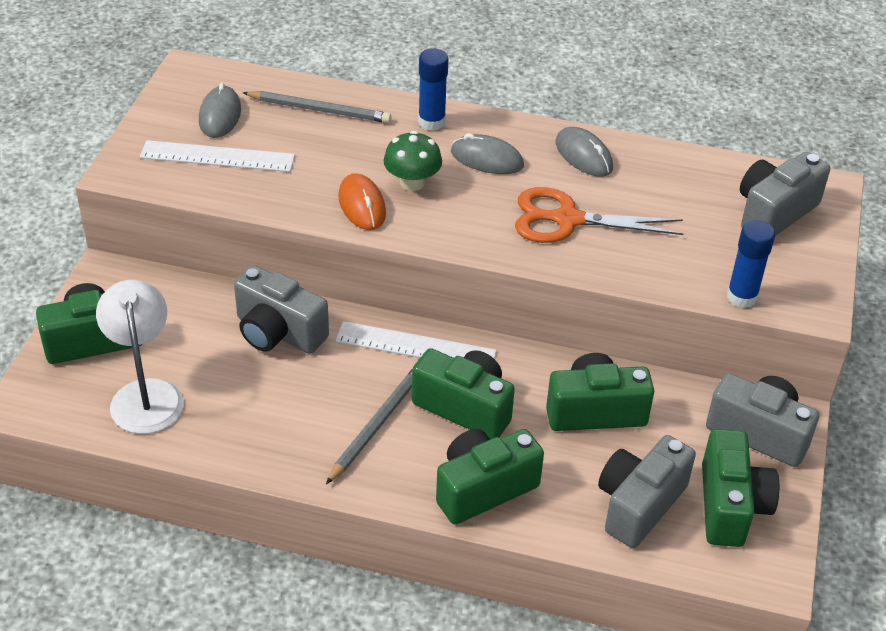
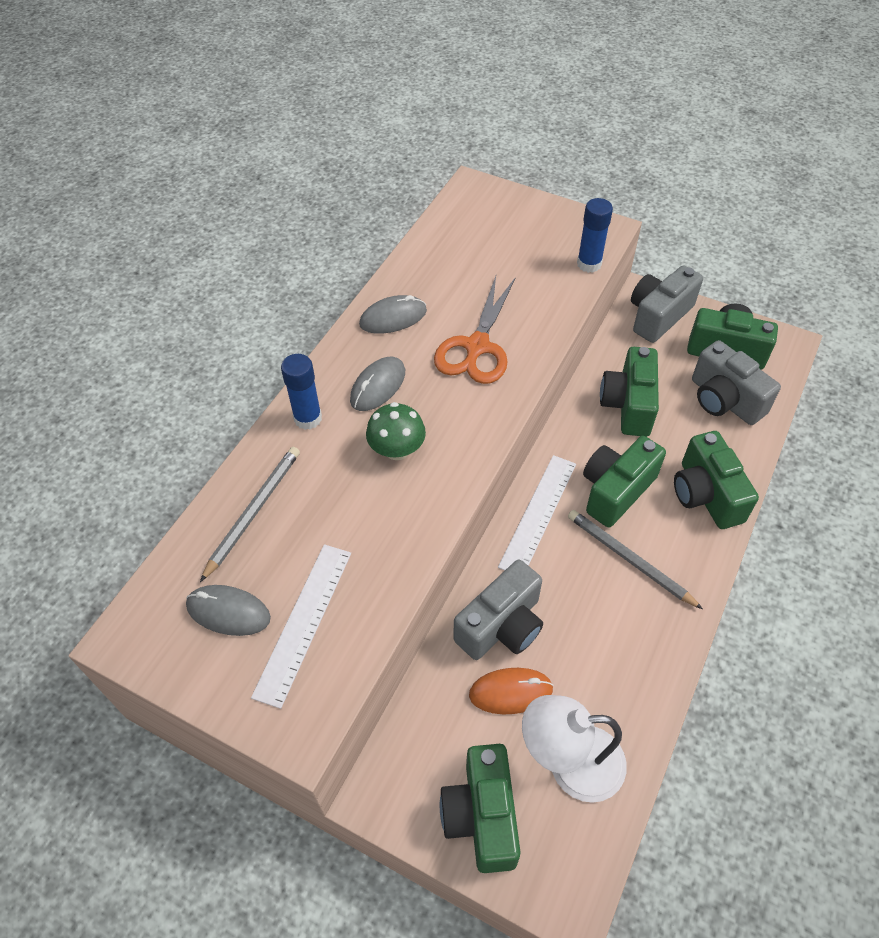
camera: 75 degrees left, 10 degrees up
(362, 205) = (421, 496): orange mouse -> orange mouse (510, 692)
(774, 213) = (496, 222): grey camera -> none

